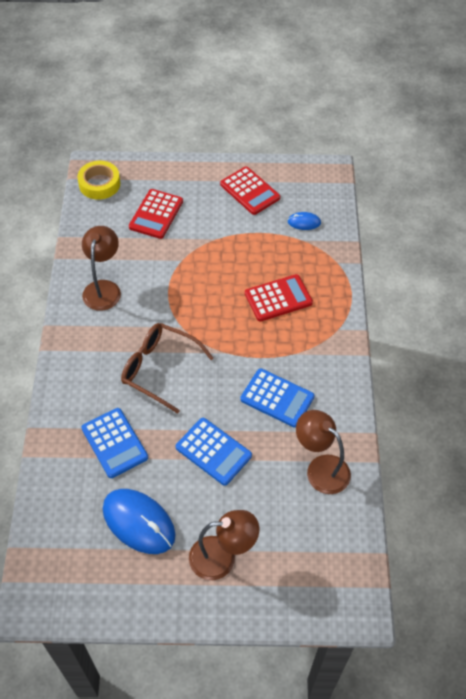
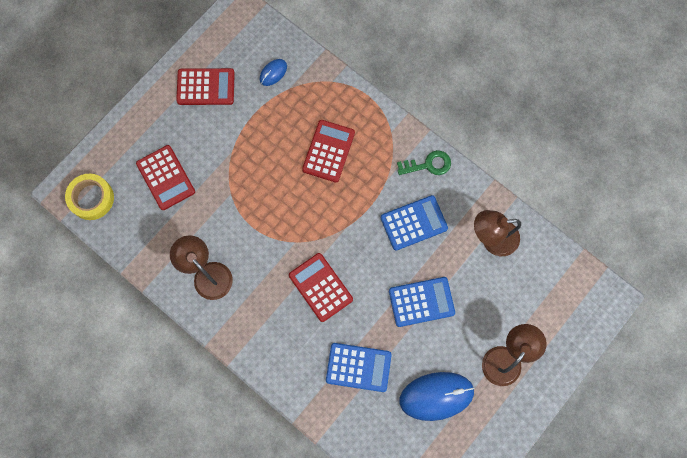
camera: 50 degrees left, 20 degrees up
(160, 369) = (320, 287): brown glasses -> red calculator
(338, 374) = (428, 164): none -> green key

